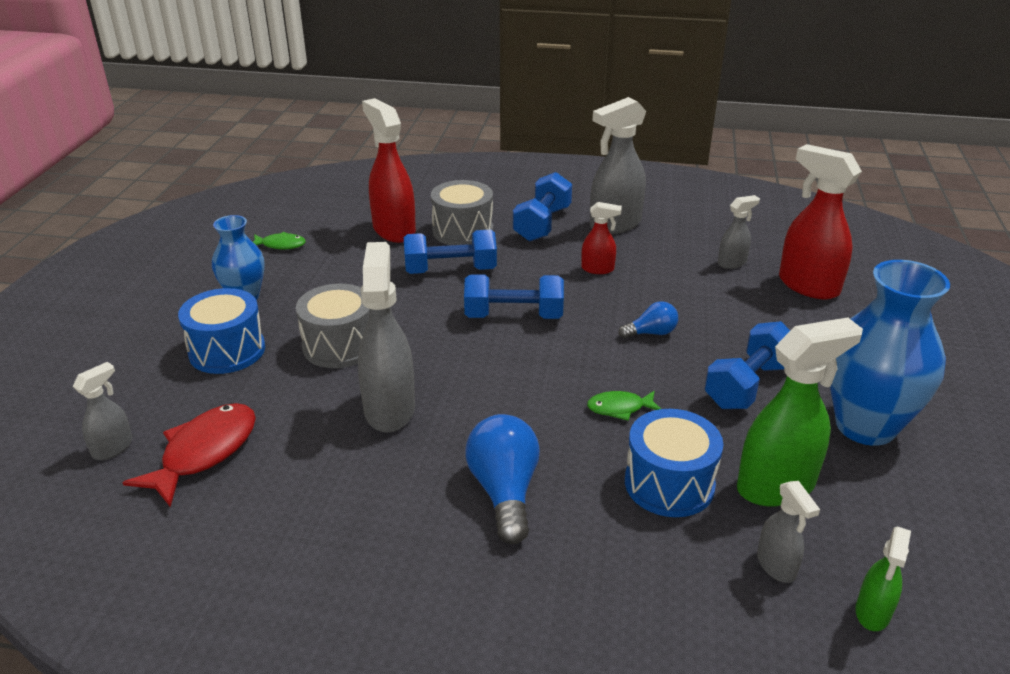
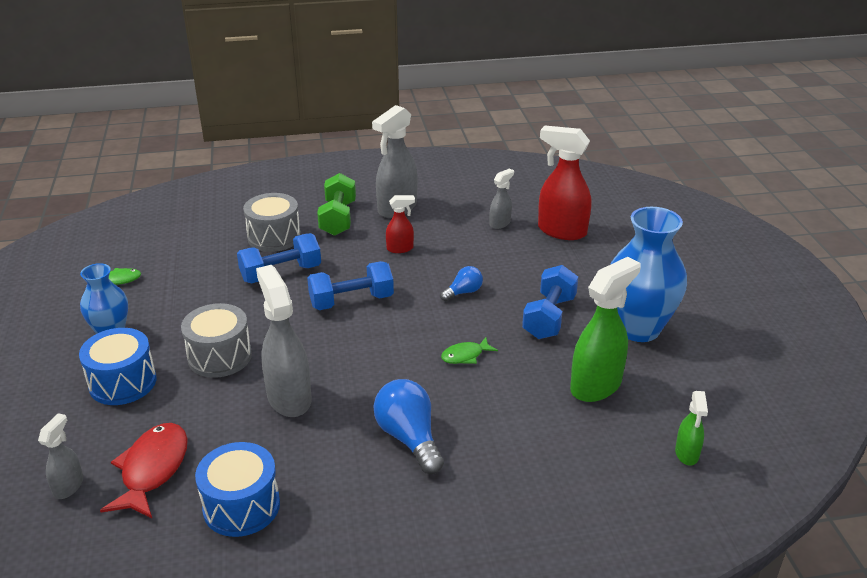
camera: 20 degrees left, 0 degrees up
(393, 230) = (213, 247): red spray bottle -> none
(542, 224) = (338, 218): blue dumbbell -> green dumbbell
(669, 484) = (524, 402): blue drum -> blue drum (241, 506)
(776, 566) = (617, 440): grey spray bottle -> none

